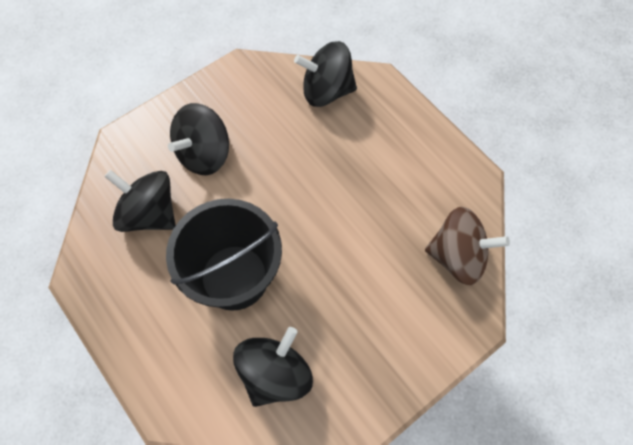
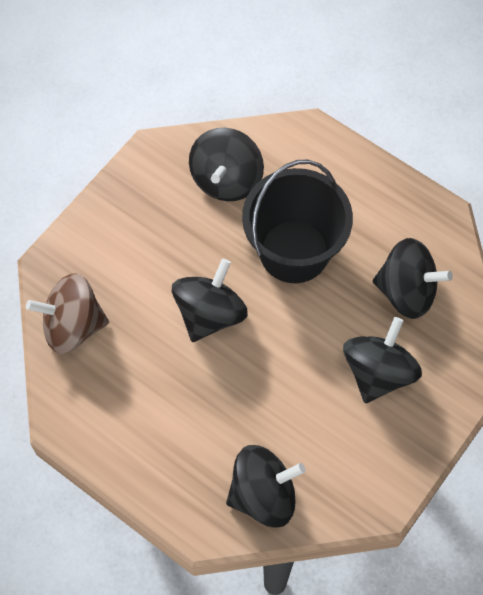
camera: 165 degrees right, 0 degrees up
(330, 237) = (210, 314): none -> black spinning top

